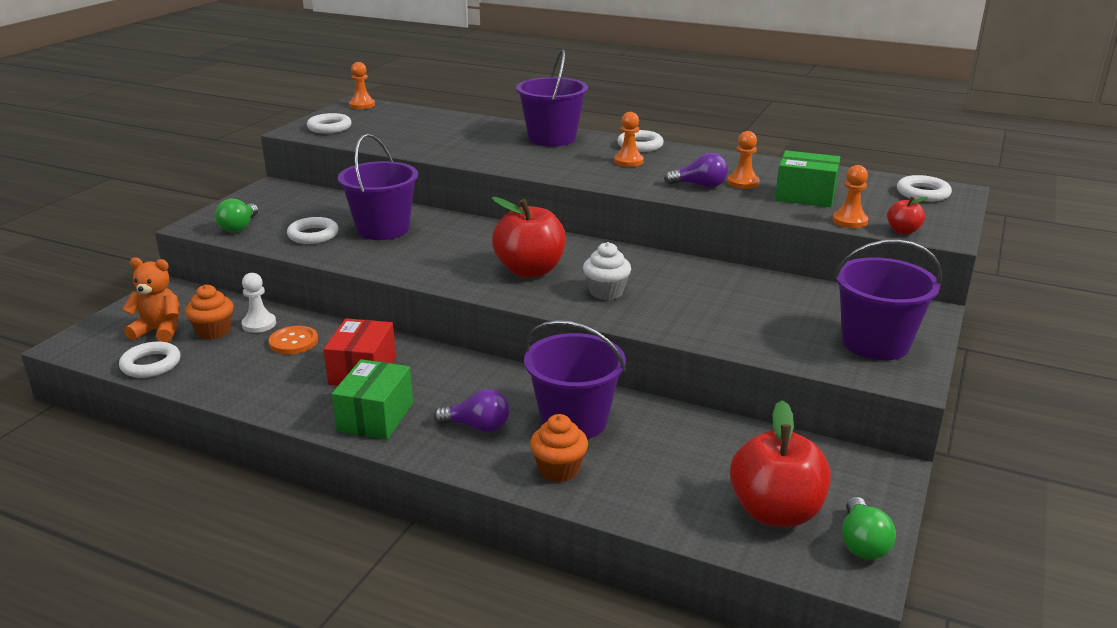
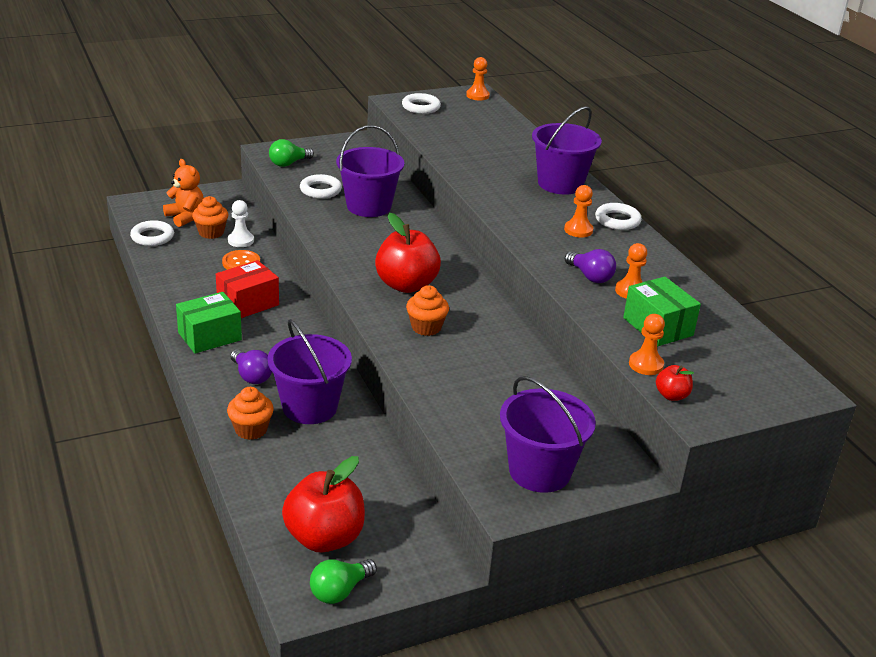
camera: 40 degrees right, 5 degrees up
(606, 292) = (426, 327): white cupcake -> orange cupcake
(923, 193) = (771, 377): white ring -> none

